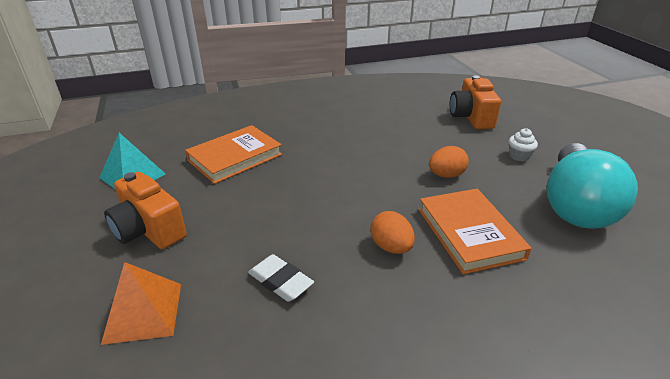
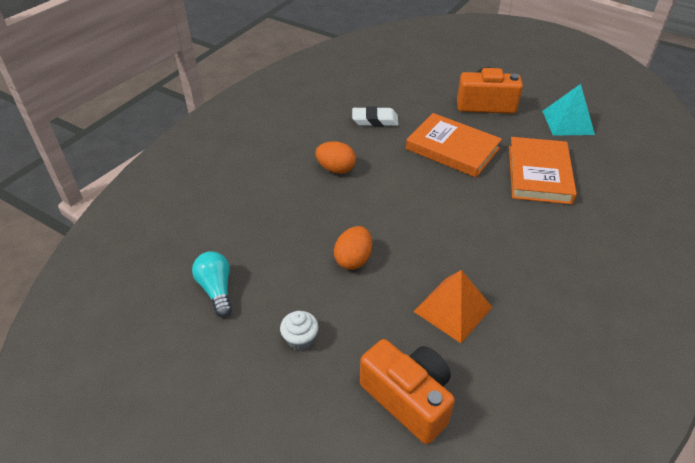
camera: 140 degrees right, 10 degrees up
(143, 312) = (416, 80): orange pyramid -> orange pyramid (452, 309)
(469, 233) = (291, 207): orange book -> orange book (452, 149)
(575, 205) = (216, 289): turquoise light bulb -> turquoise light bulb, size x0.46

